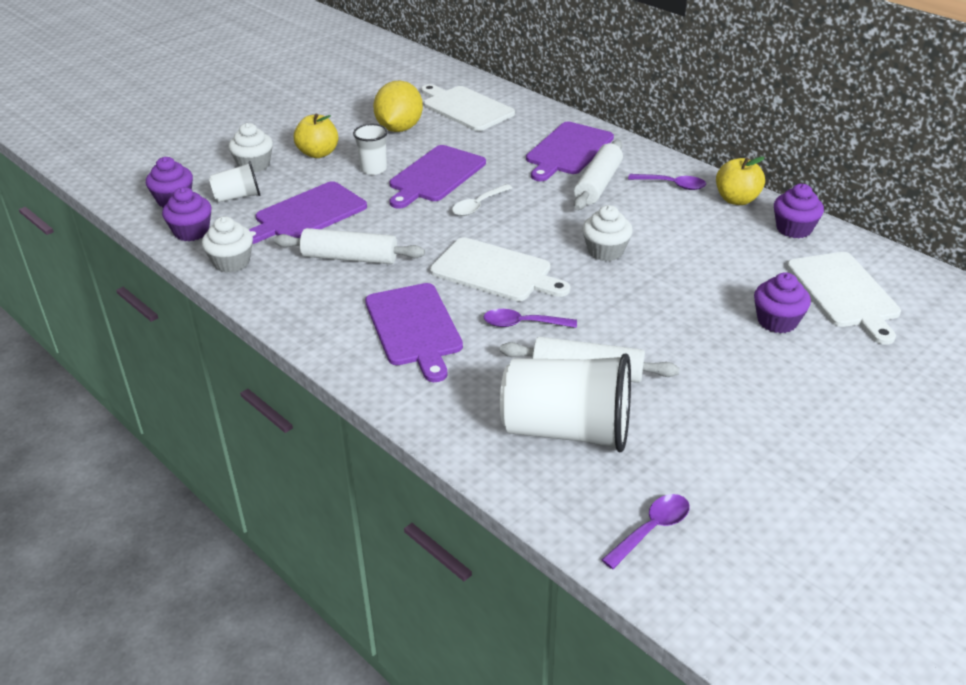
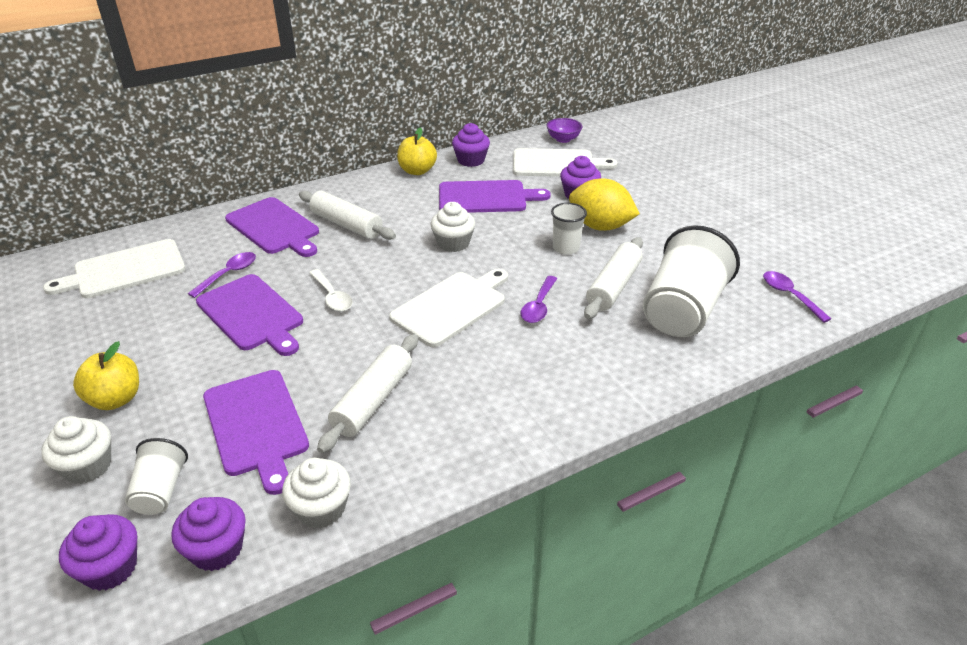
camera: 75 degrees left, 0 degrees up
(373, 169) = (197, 357): white cup -> white cup (566, 248)
(399, 128) = (121, 324): yellow lemon -> yellow lemon (600, 226)
(414, 328) = (519, 371): purple cutting board -> purple cutting board (486, 197)
(672, 185) = (375, 191): purple spoon -> purple spoon (228, 274)
(921, 288) = (563, 139): none -> purple bowl

